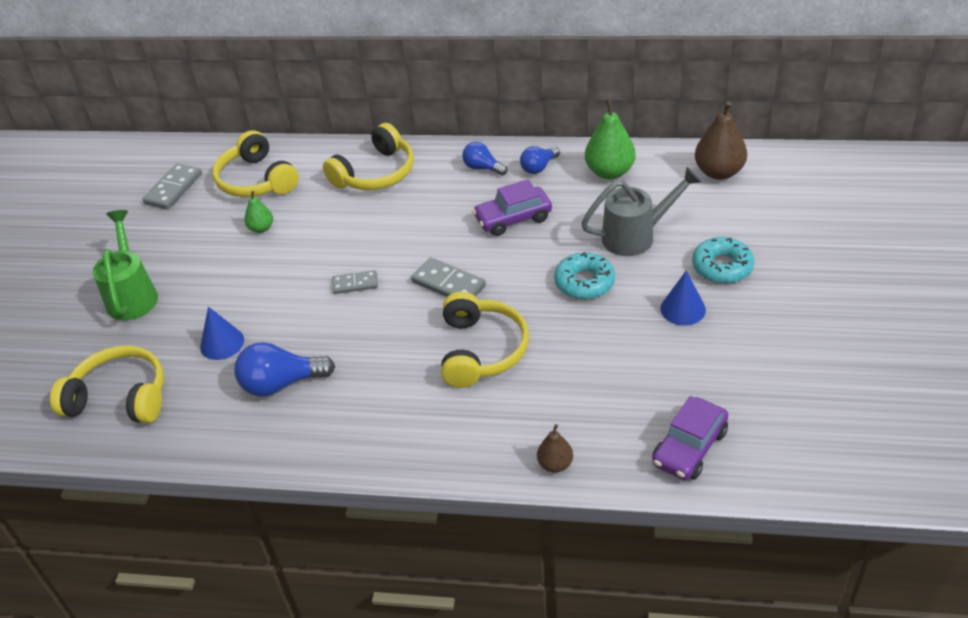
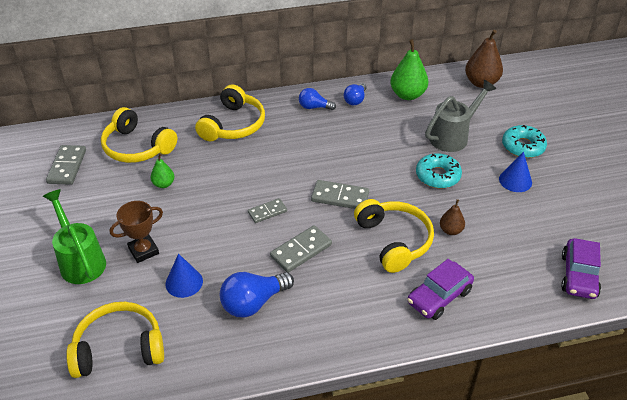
camera: 25 degrees left, 0 degrees up
(200, 299) = (143, 251): none -> brown trophy
(367, 337) = (301, 251): none -> grey domino
(513, 219) = (359, 140): purple car -> purple car (439, 297)
(555, 464) = (497, 311): brown pear -> brown pear (451, 230)

